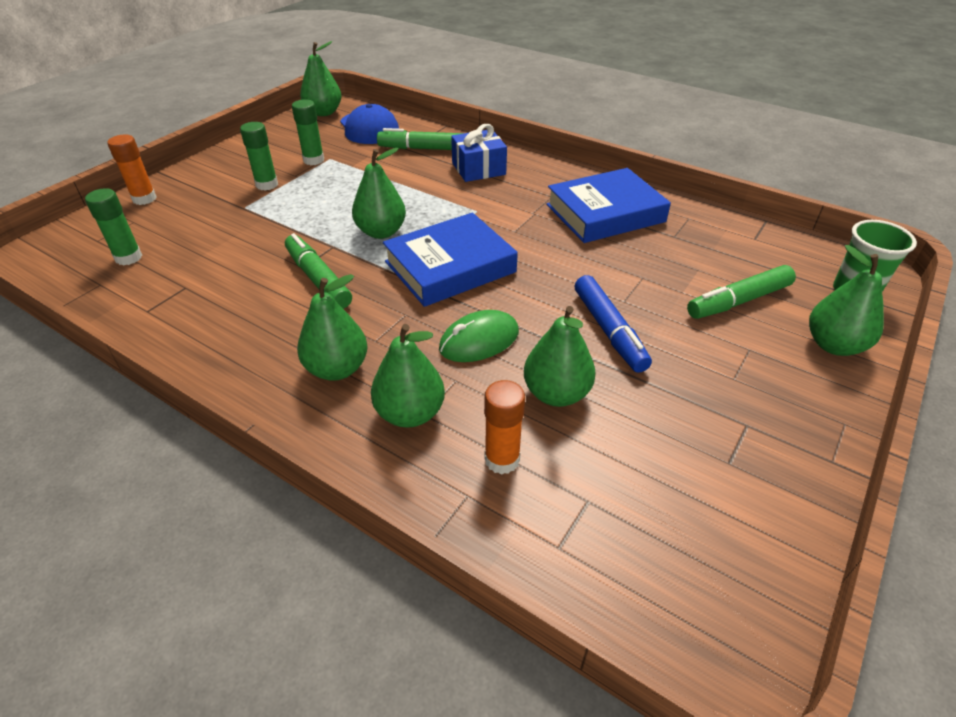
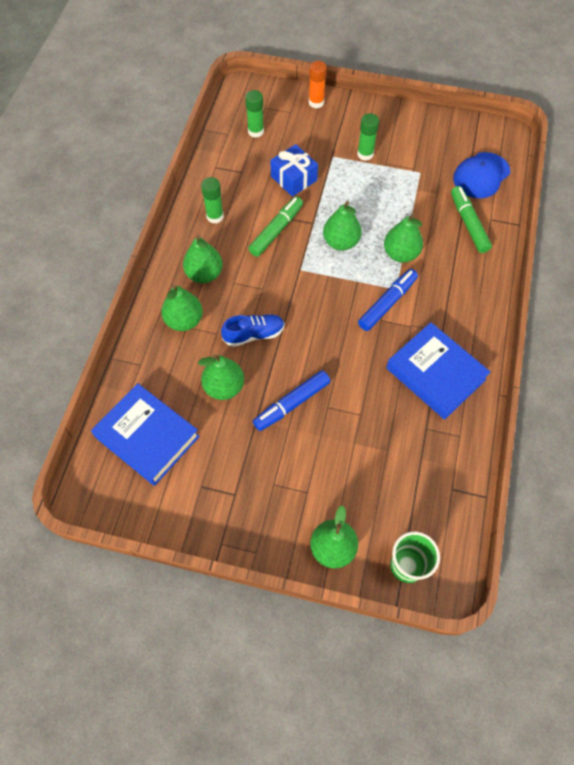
camera: 70 degrees right, 20 degrees up
(313, 160) = (412, 164): green glue stick -> green glue stick (215, 216)
(323, 112) = (488, 136): green pear -> green pear (400, 254)
(450, 267) = (320, 295): blue book -> blue book (147, 437)
(478, 169) = (457, 270): blue gift -> blue gift (293, 178)
(479, 341) = (254, 334): green mouse -> blue shoe
(494, 221) = (387, 303): none -> blue marker
(502, 459) = (167, 373): orange glue stick -> none
(738, 301) = (358, 481): green marker -> none

